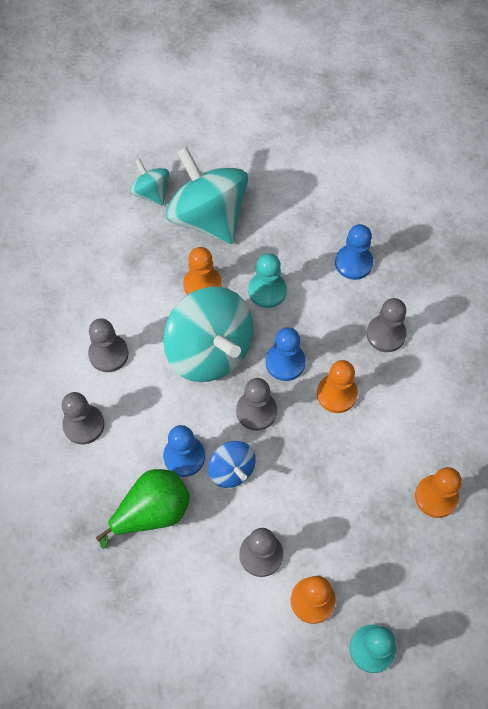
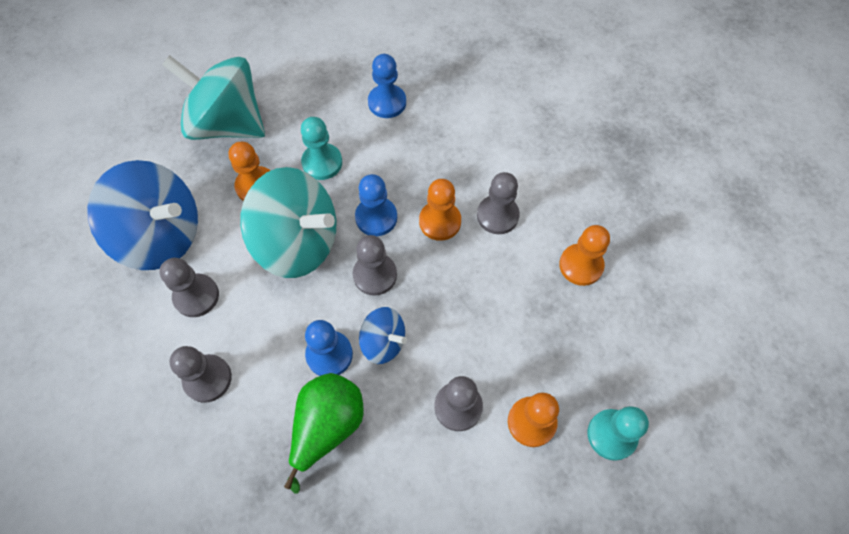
camera: 30 degrees left, 0 degrees up
(107, 290) = (162, 236): none -> blue spinning top
(151, 192) = (158, 127): turquoise spinning top -> none
(385, 334) = (452, 149): grey pawn -> grey pawn (497, 215)

